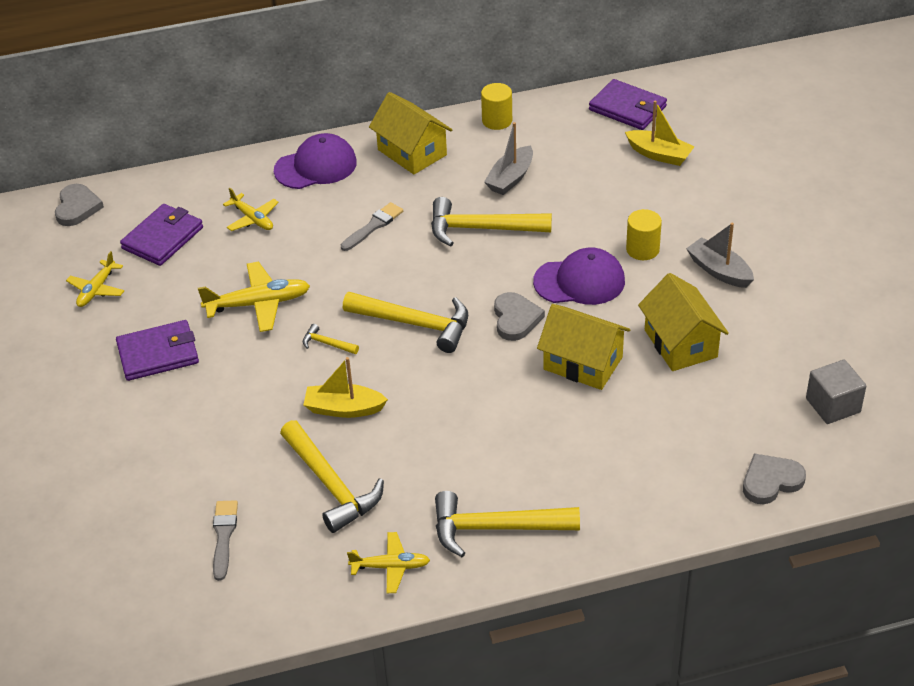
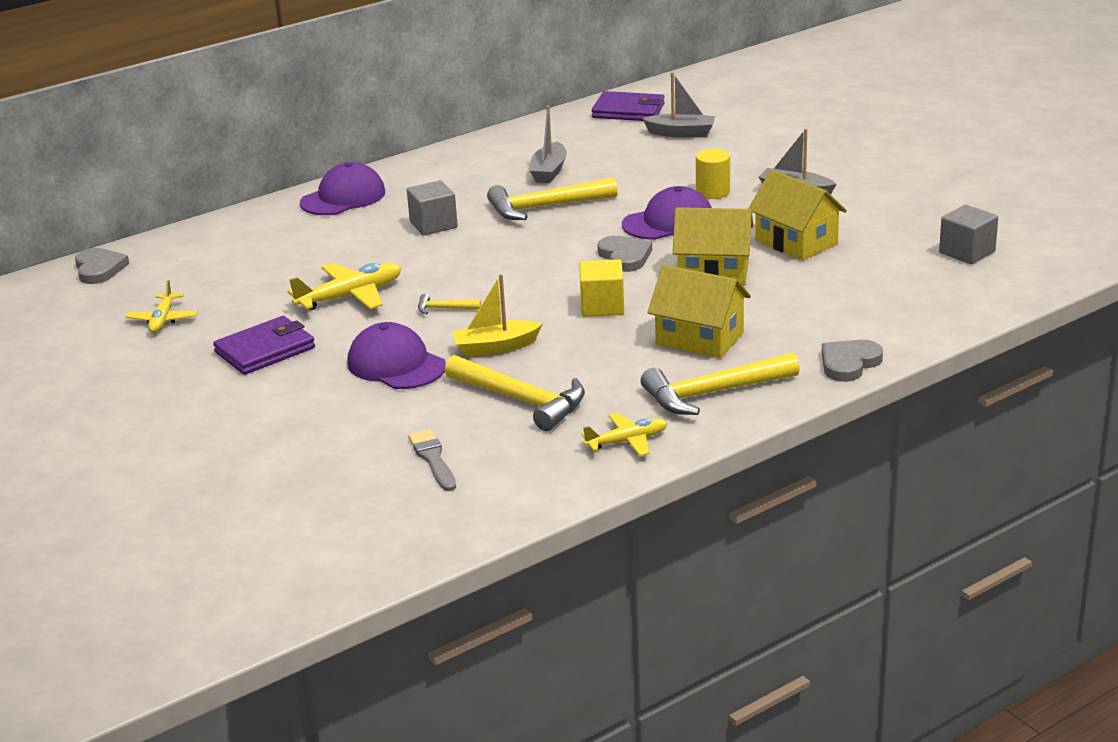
camera: 20 degrees left, 15 degrees down
(163, 238) = (212, 272): purple wallet -> none
(252, 219) = (301, 242): yellow plane -> none
(252, 405) = (396, 364): none -> purple cap
(373, 226) = (433, 225): grey brush -> grey cube
(412, 152) = (437, 172): yellow house -> yellow house (699, 338)
(415, 324) = (526, 279): yellow hammer -> none
(461, 381) = (602, 306): none -> yellow cube
(497, 120) = (507, 139): yellow cylinder -> none
(659, 154) = (681, 133): yellow boat -> grey boat
(771, 481) = (950, 309): grey heart -> grey heart (849, 363)

